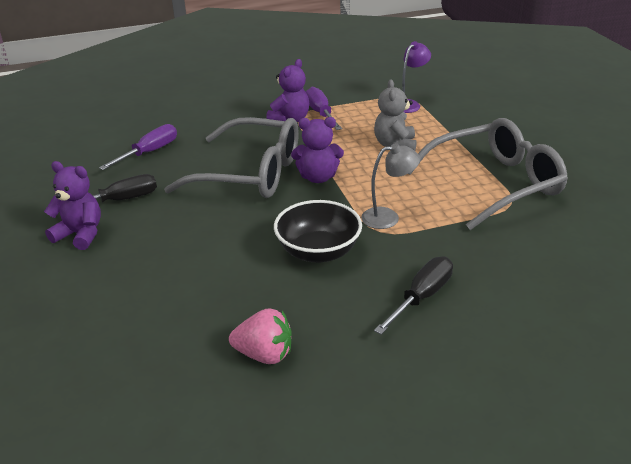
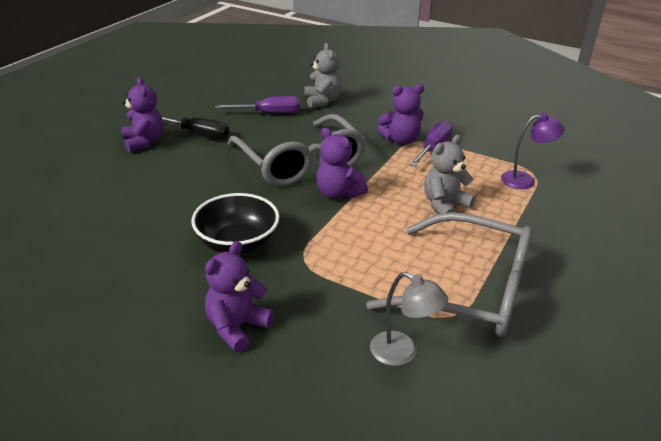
camera: 45 degrees right, 0 degrees up
(175, 121) = (322, 101): none -> grey teddy bear
(264, 354) = (87, 282): pink strawberry -> none
(388, 217) = (329, 255): grey lamp -> grey lamp (402, 353)
(421, 297) = (237, 327): black screwdriver -> purple teddy bear

